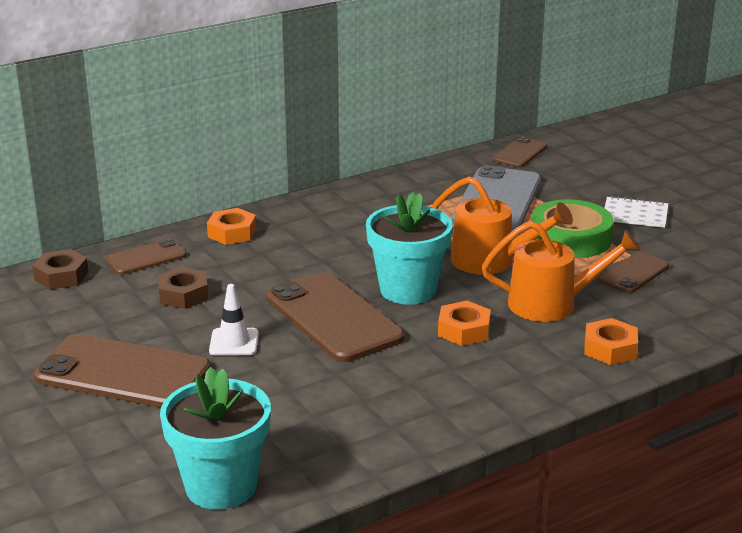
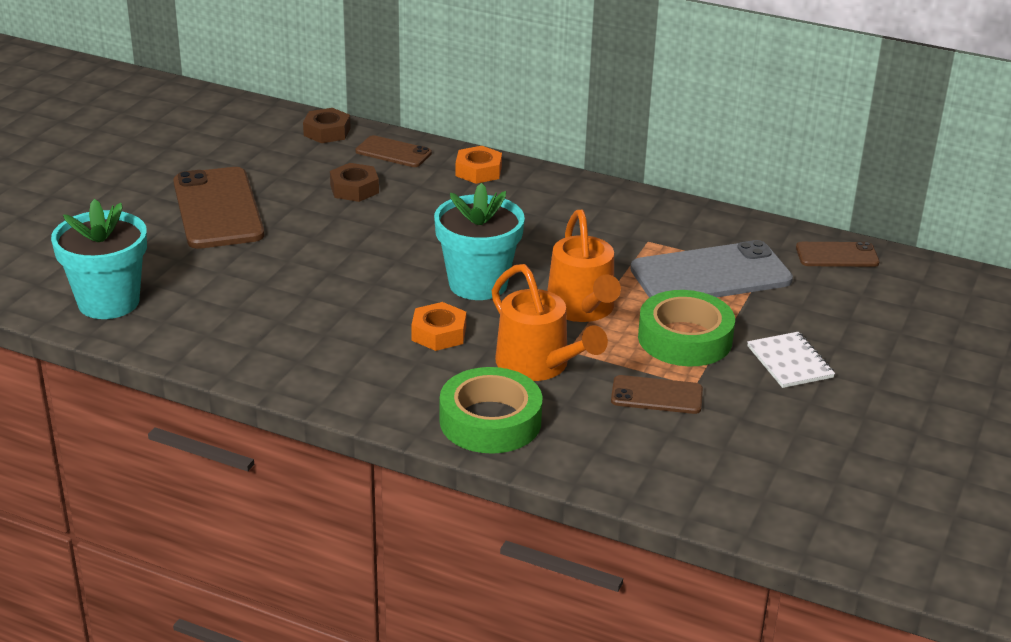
camera: 55 degrees right, 5 degrees up
(234, 342) = (306, 236): white traffic cone -> none
(333, 318) = (390, 265): brown phone -> none
(610, 349) = (490, 421): orange nut -> green tape

